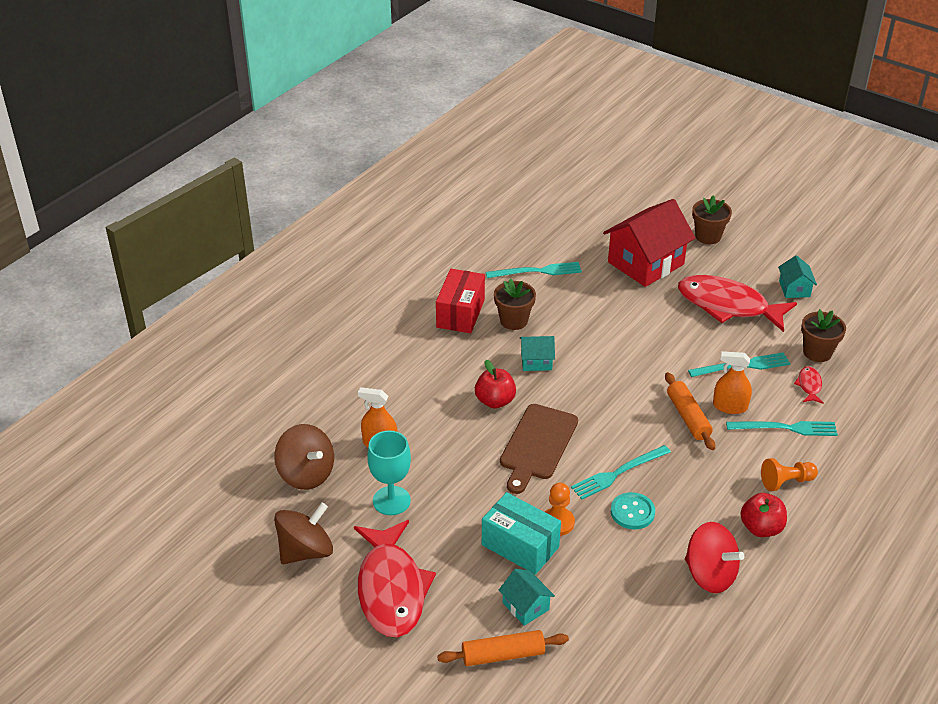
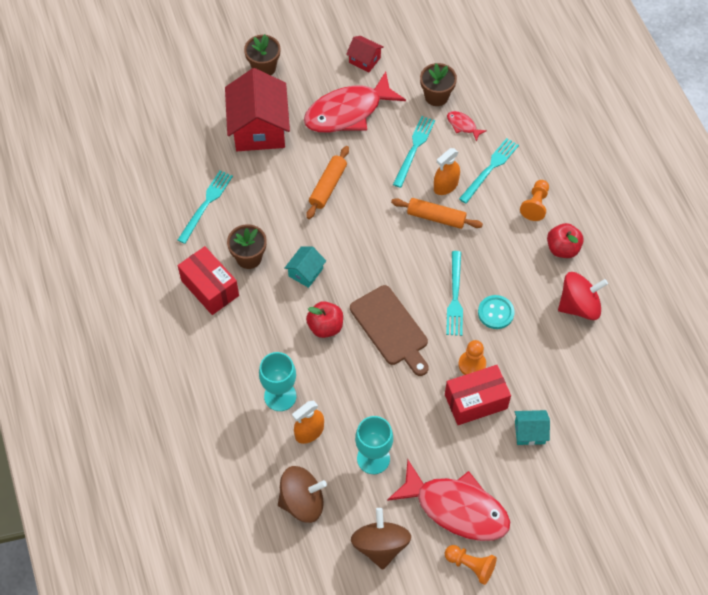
camera: 55 degrees left, 20 degrees up
(338, 632) = (470, 565): none -> orange pawn
(398, 407) = (280, 396): none -> turquoise goblet
(503, 655) = (559, 472): orange rolling pin -> orange rolling pin (328, 186)
(520, 546) = (476, 401): turquoise box -> red box
(794, 289) = (364, 60): turquoise house -> red house

